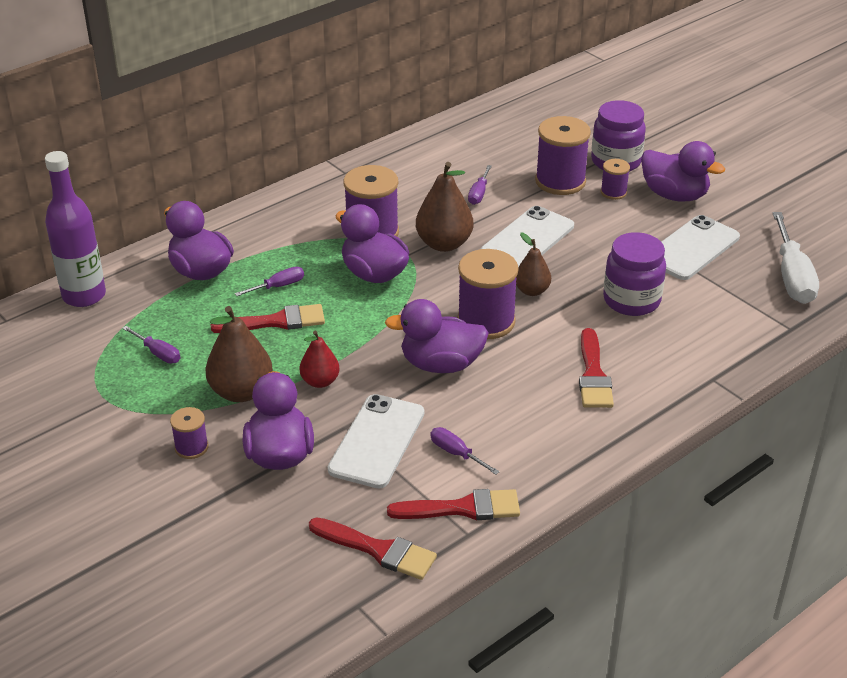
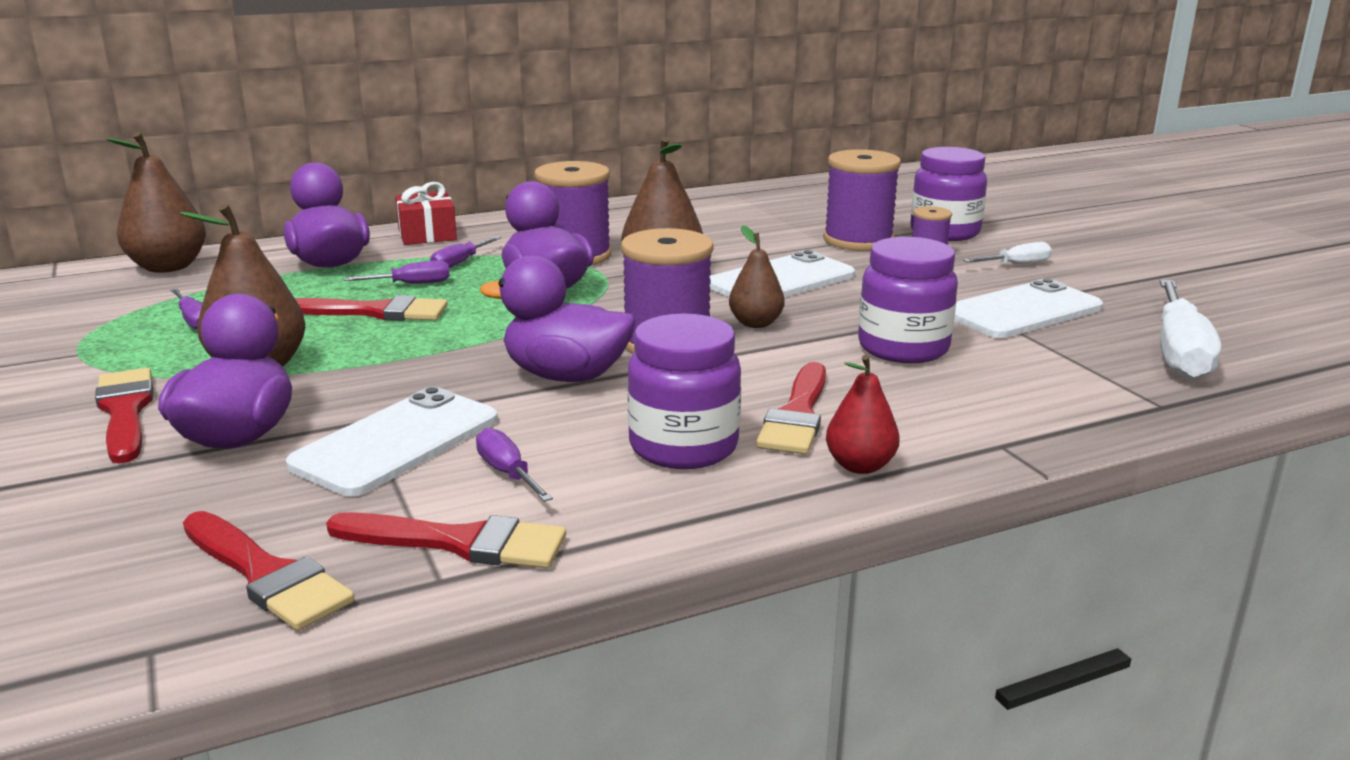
camera: 15 degrees right, 15 degrees down
(84, 296) = (168, 267): purple bottle -> brown pear
(191, 447) = (125, 411): purple spool -> red brush
(247, 223) = (427, 234): none -> red gift
(320, 381) = (376, 371): red pear -> red pear (860, 466)
(479, 193) = (741, 240): purple screwdriver -> purple screwdriver (460, 263)
(542, 414) = (683, 447): none -> purple jar
(674, 195) = (1016, 265): purple duck -> white screwdriver

